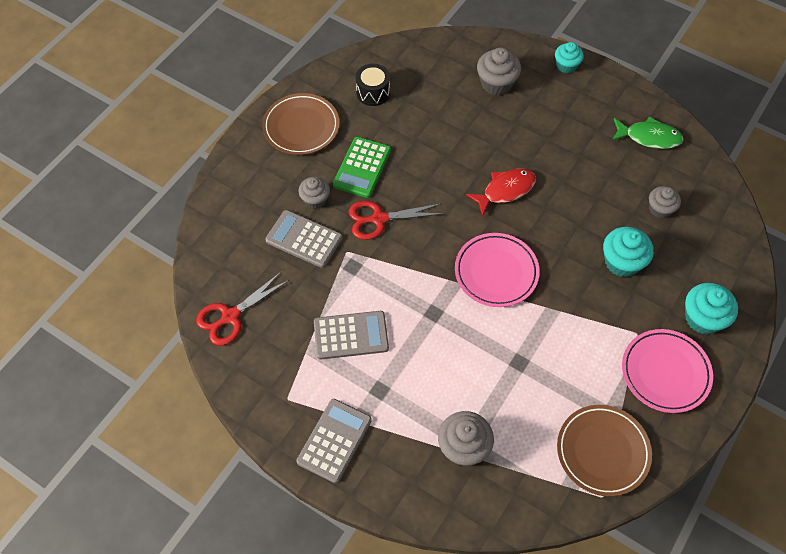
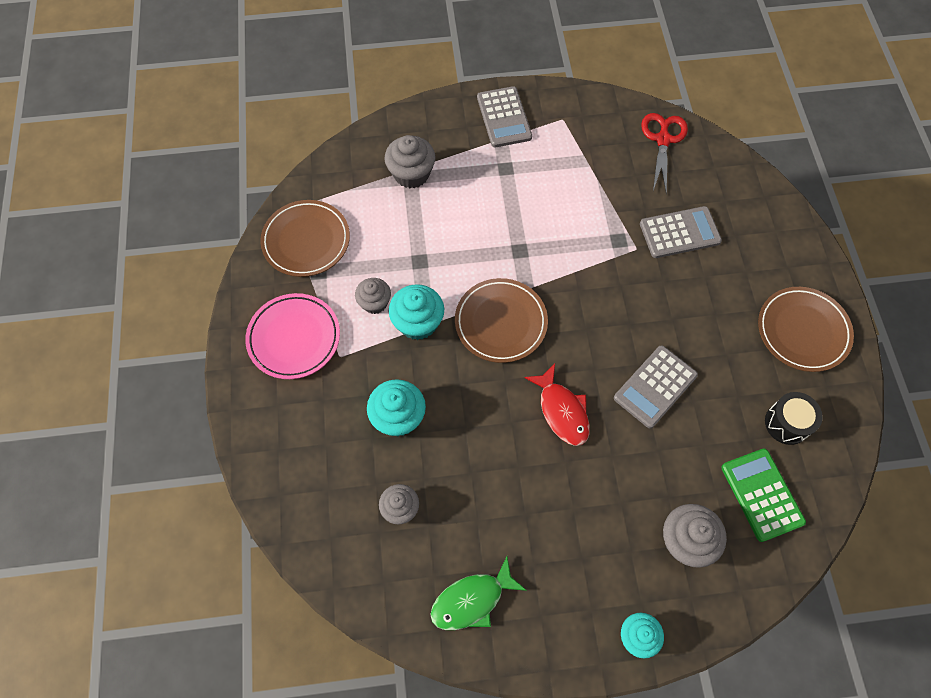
camera: 140 degrees right, 5 degrees up
(315, 199) = (710, 272): grey cupcake -> grey cupcake (375, 303)
(351, 335) = (564, 189): grey calculator -> grey calculator (655, 386)
(362, 167) = (707, 332): green calculator -> green calculator (762, 494)
(379, 219) = (641, 296): red scissors -> none
(496, 272) = (501, 322): pink plate -> brown plate
(505, 190) = (562, 411): red fish -> red fish turned 45 degrees counterclockwise
(703, 318) = (289, 414): turquoise cupcake -> turquoise cupcake (418, 322)

